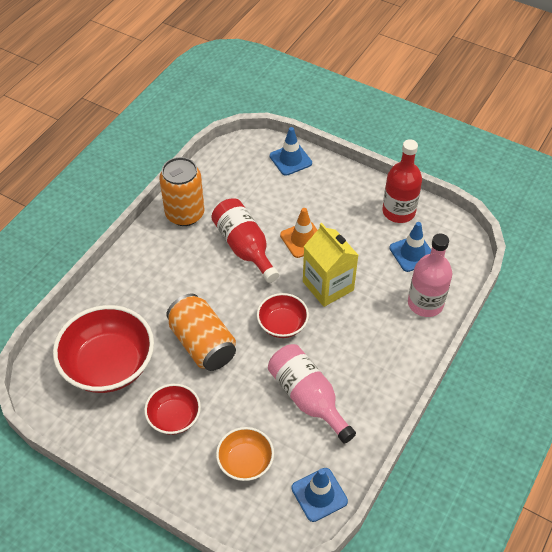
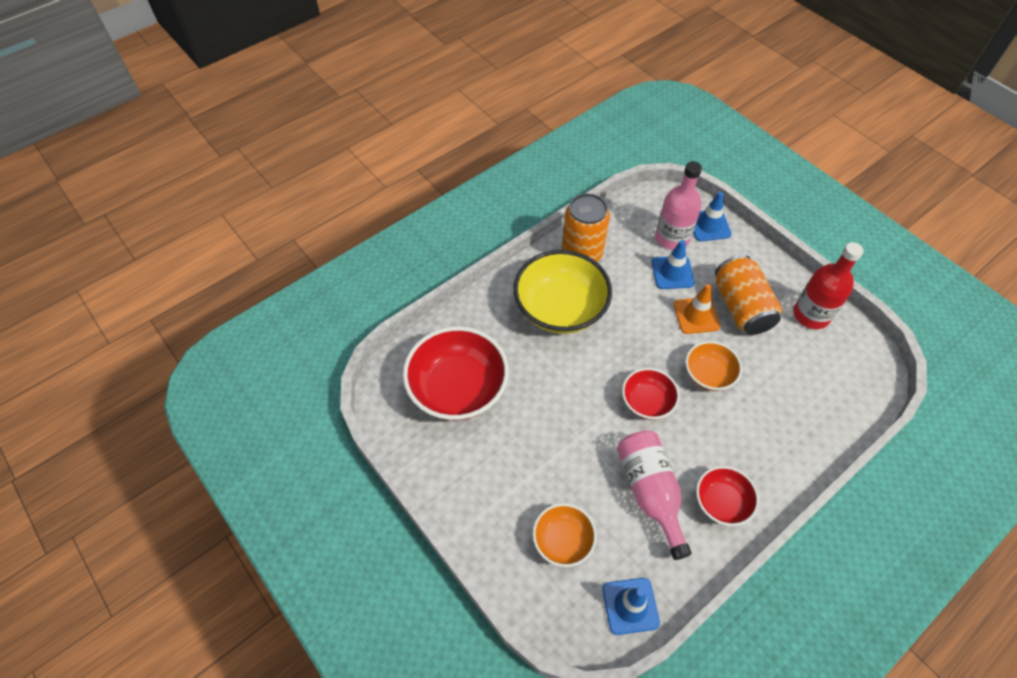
camera: 20 degrees right, 5 degrees up
(174, 417) = (505, 466): red bowl -> red bowl (721, 502)
(180, 268) = (560, 308): none -> yellow bowl
(202, 344) = (558, 396): orange can -> orange can (741, 307)
(244, 247) = (632, 306): red bottle -> none
(328, 286) = (708, 374): yellow carton -> orange bowl
(412, 253) = (813, 366): blue traffic cone -> blue traffic cone (672, 272)
(425, 303) = (812, 427): pink bottle -> pink bottle (672, 238)

